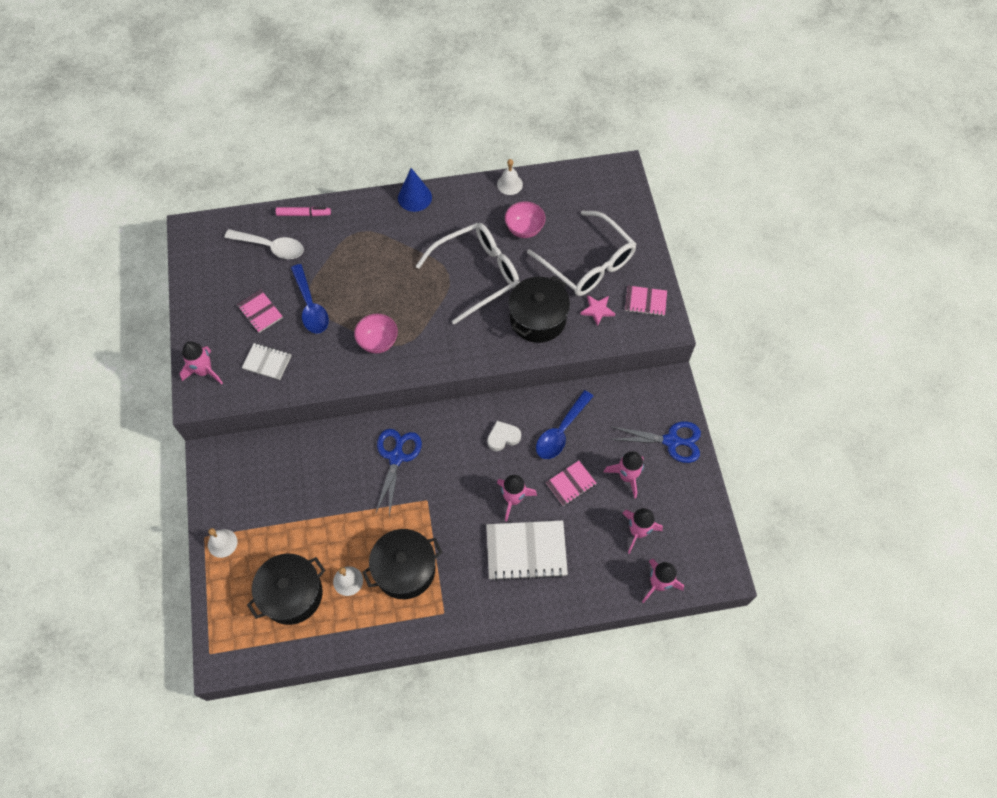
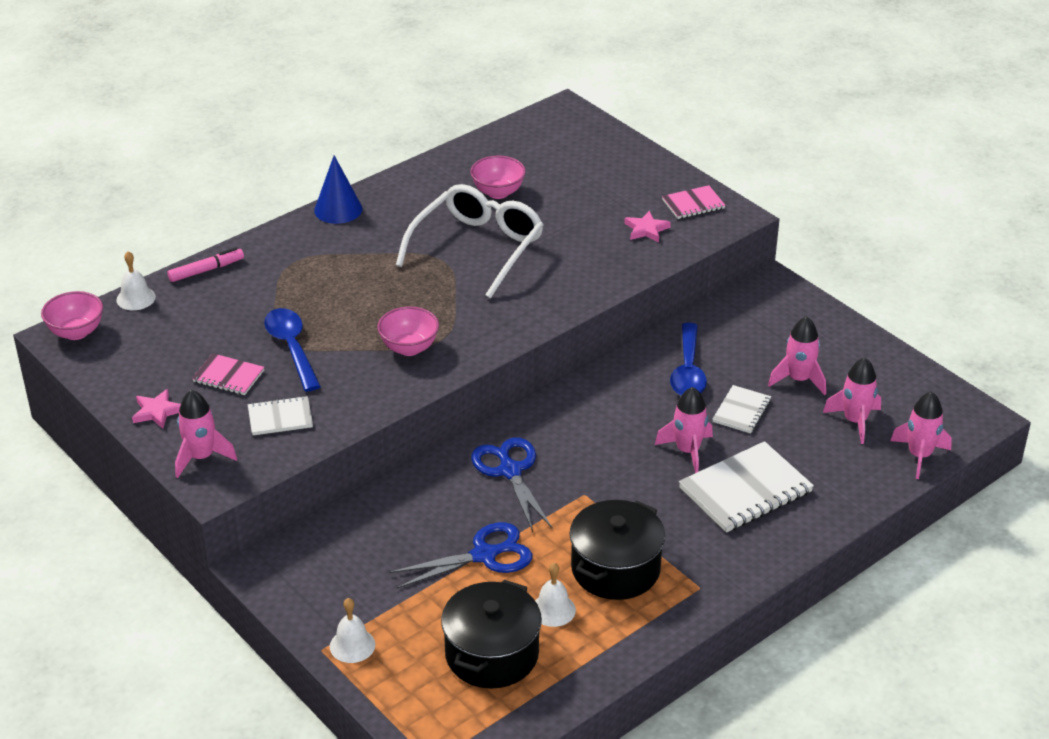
camera: 30 degrees left, 25 degrees down
(200, 231) = (76, 332): none -> pink bowl
(204, 321) = (157, 411): none -> pink star
(271, 247) = (189, 313): white spoon -> none
(310, 306) = (292, 348): blue spoon -> blue spoon turned 150 degrees counterclockwise
(503, 437) = (625, 402): white heart -> none
(509, 184) = (445, 161): white bell -> white bell (136, 298)
(538, 319) = (584, 260): black pot -> none
(571, 484) = (741, 411): pink notebook -> white notebook
(587, 263) = (598, 195): white glasses -> none
(671, 441) = (819, 331): blue scissors -> blue scissors (484, 555)

